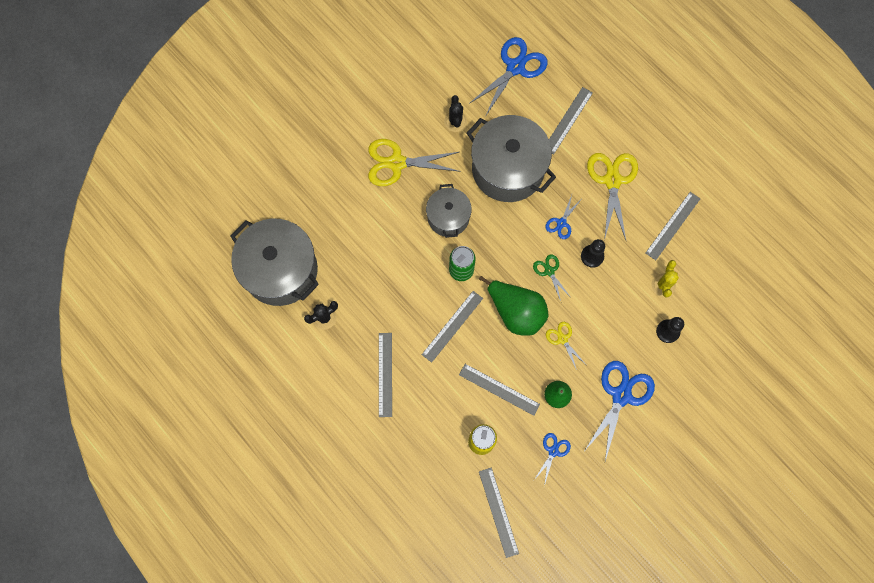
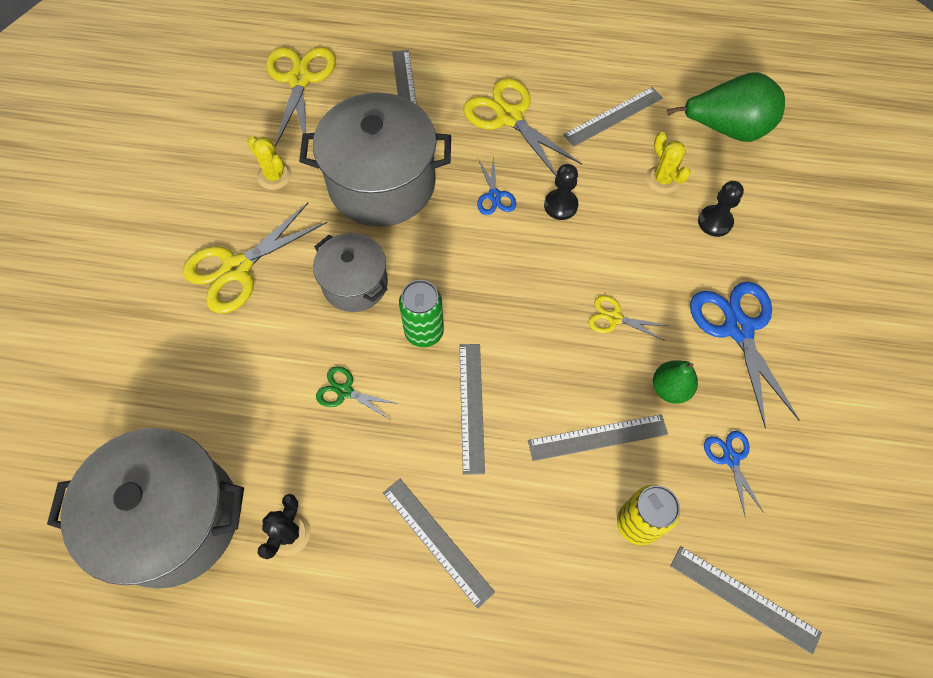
camera: 40 degrees left, 10 degrees down
(455, 121) = (274, 176): black cactus -> yellow cactus
(515, 67) = (299, 79): blue scissors -> yellow scissors
(516, 312) = (533, 329): green pear -> green pear (726, 129)
(549, 271) = (529, 256): green scissors -> green scissors (345, 391)
(672, 225) = (613, 116): grey ruler -> grey ruler turned 60 degrees clockwise

